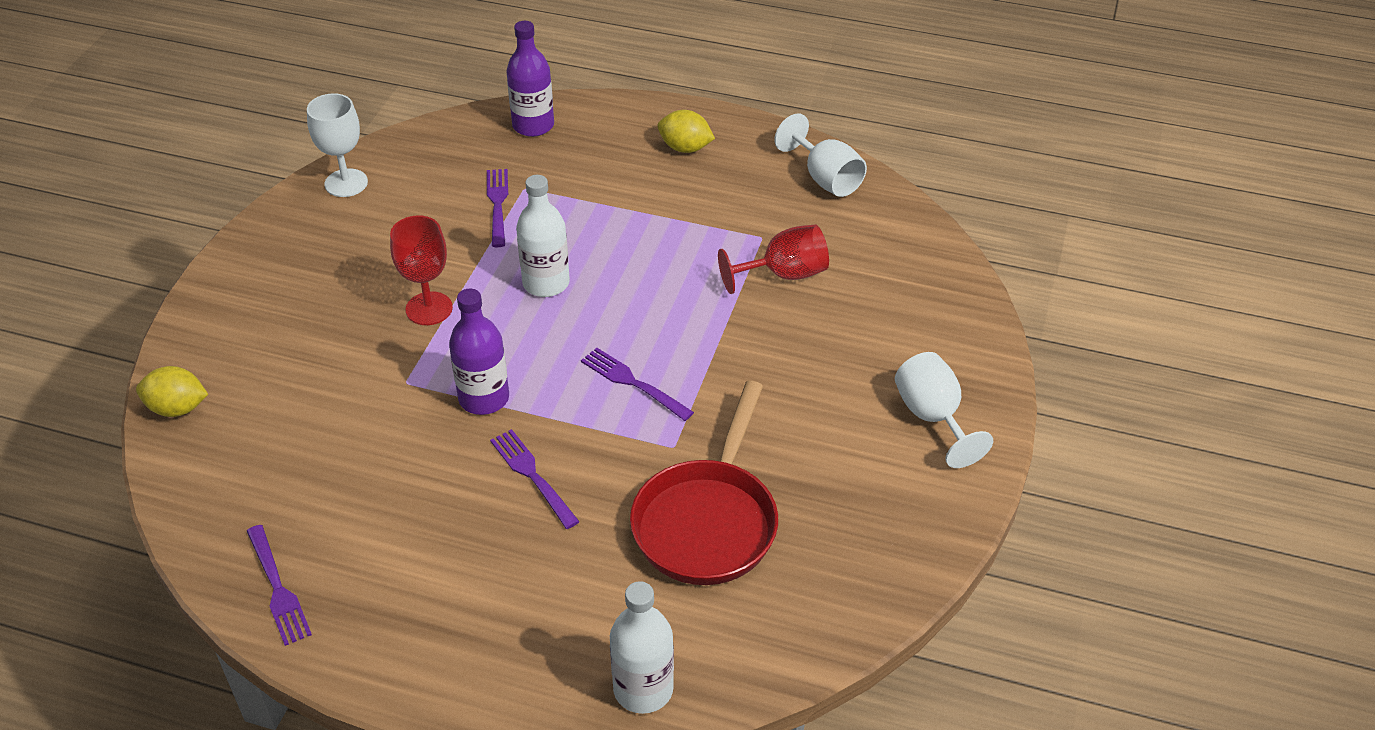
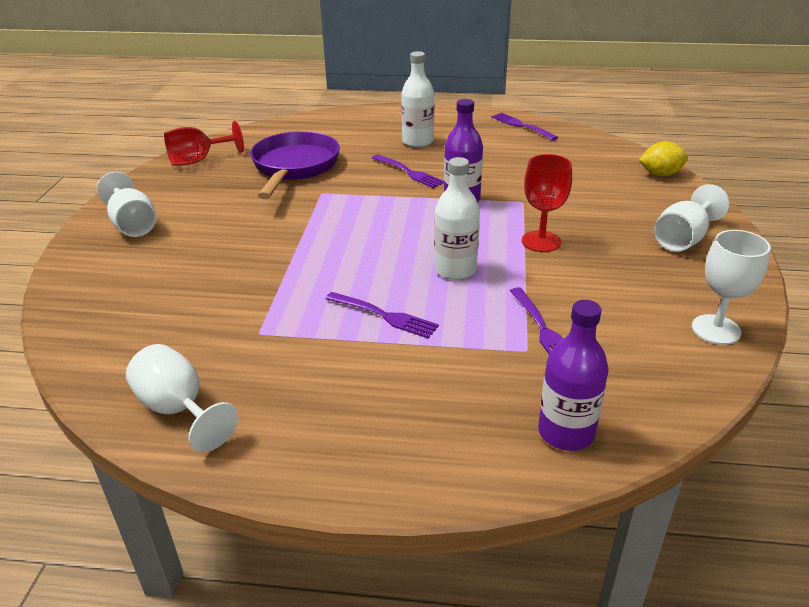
camera: 170 degrees right, 10 degrees down
(268, 287) = (683, 239): none -> white goblet
(634, 383) = (357, 218): purple fork -> purple fork (383, 315)
(643, 689) = (320, 119): white bottle -> white bottle (418, 141)
(685, 148) = (357, 427): yellow lemon -> none
(708, 521) = (294, 167): red pan -> purple pan
(784, 274) = (238, 302): red goblet -> red goblet (198, 160)

